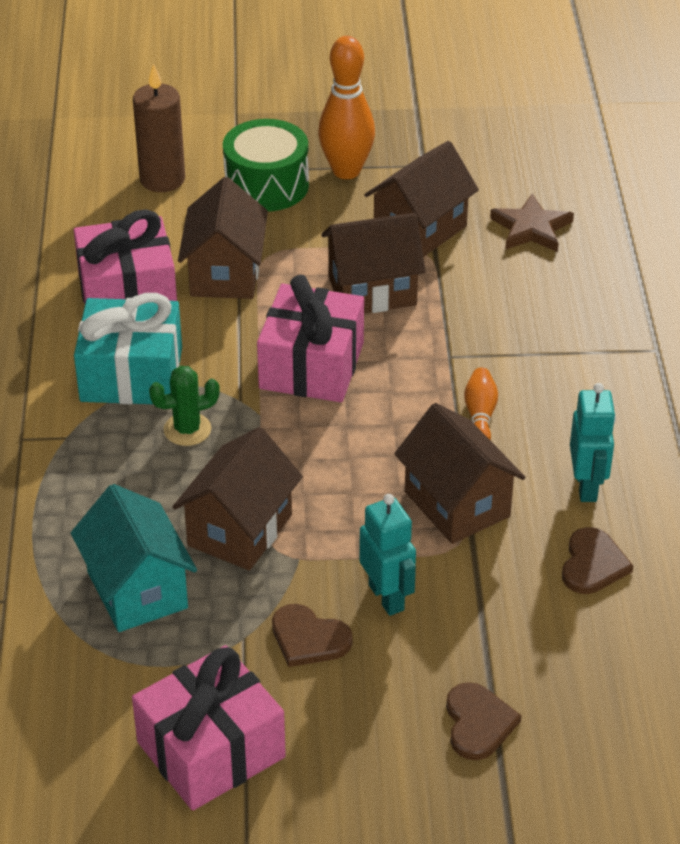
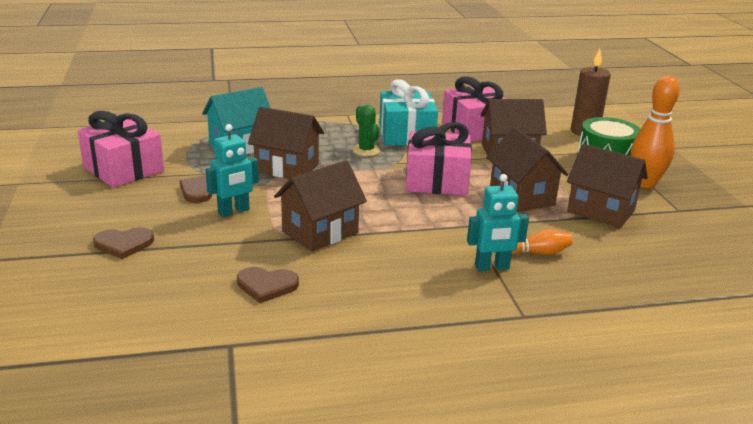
camera: 80 degrees right, 15 degrees down
(480, 416) = (410, 238): orange bowling pin -> orange bowling pin (537, 253)
(531, 228) = (640, 255): brown star -> none
(587, 486) = (348, 282): turquoise robot -> turquoise robot (492, 267)

